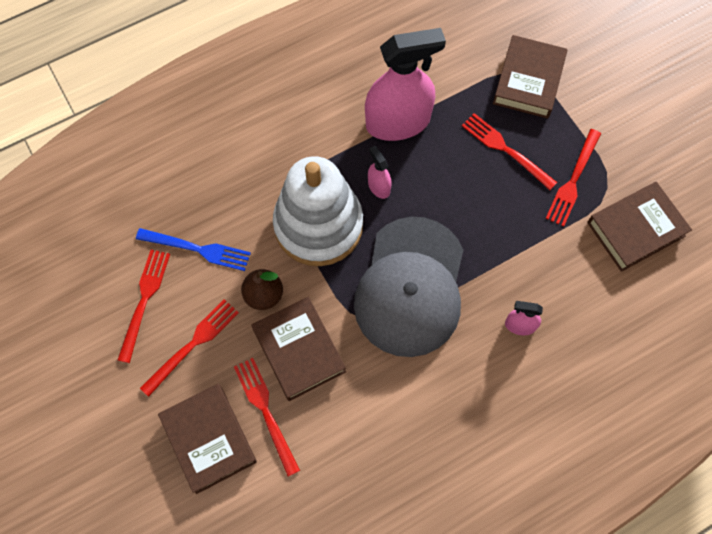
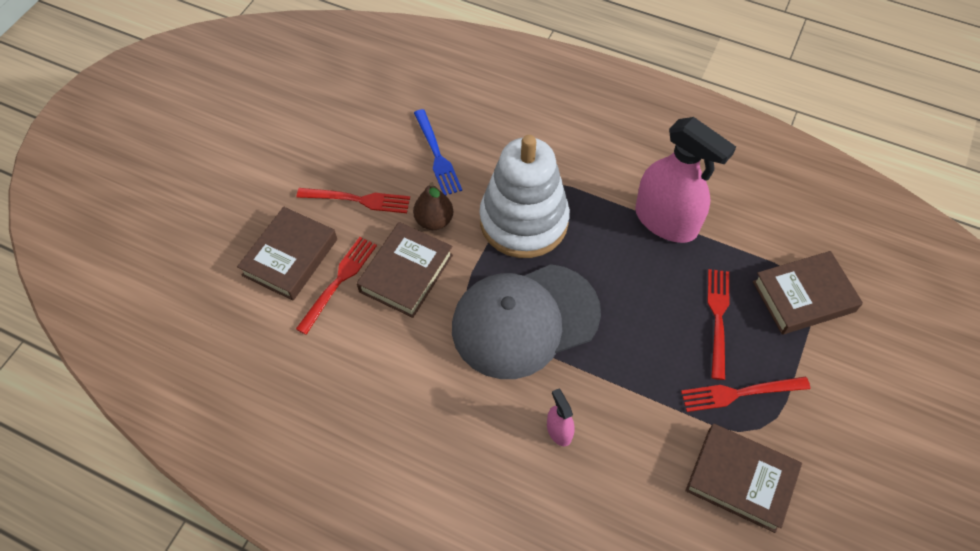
camera: 55 degrees right, 10 degrees down
(144, 300) = (370, 148): red fork -> none
(379, 186) = (595, 242): pink spray bottle -> none

